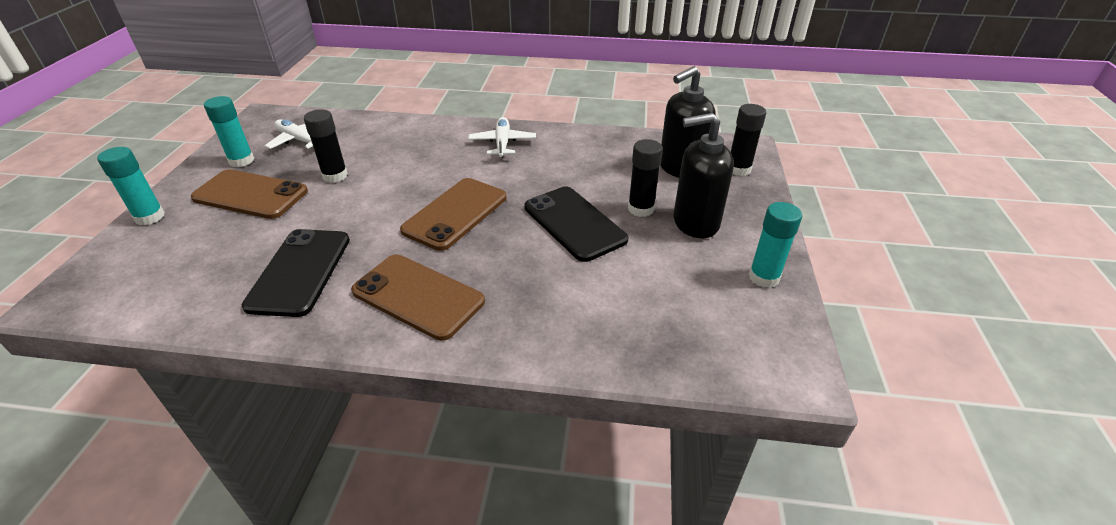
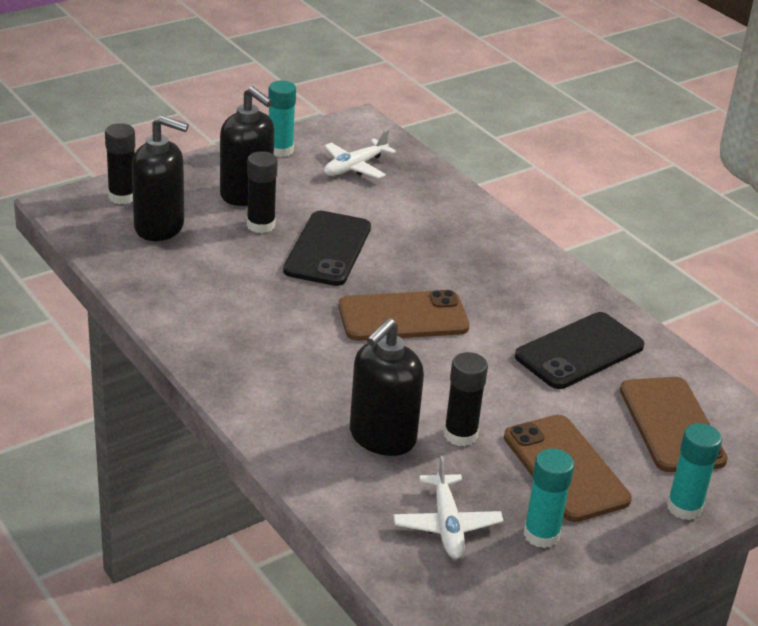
camera: 135 degrees left, 5 degrees down
(378, 152) = (382, 437): none -> black soap dispenser
(418, 296) = (510, 279): brown phone -> brown phone (671, 425)
(502, 143) = (248, 357): white plane -> white plane (355, 167)

